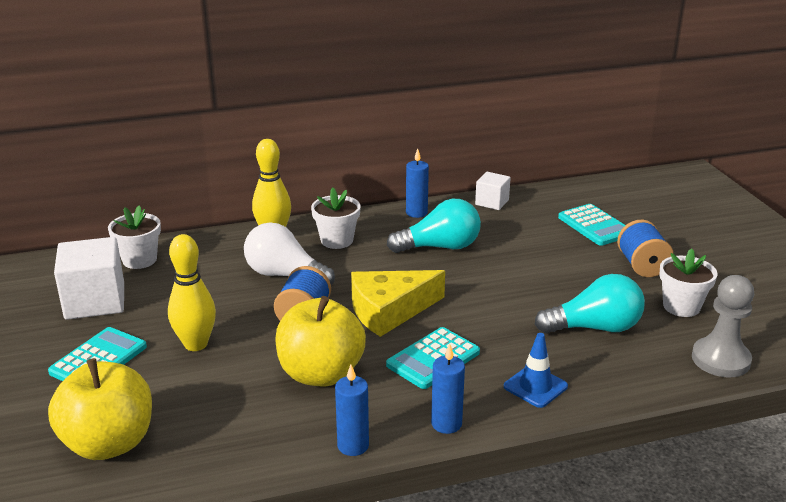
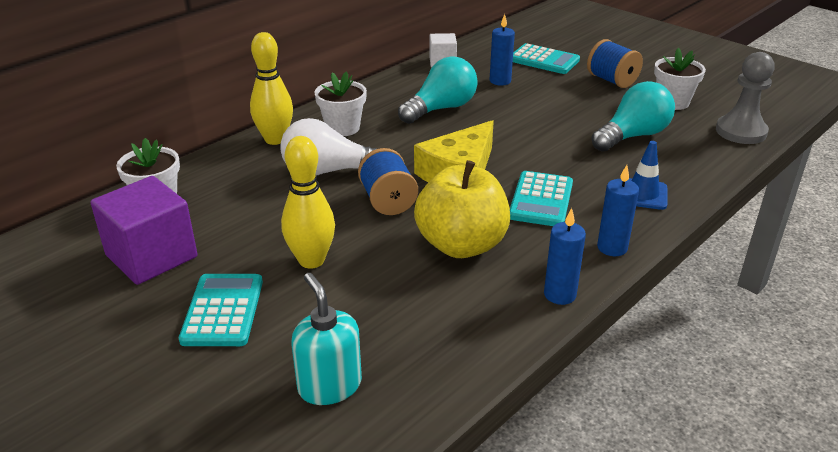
camera: 30 degrees left, 5 degrees up
(95, 301) = (151, 256): white cube -> purple cube
(109, 443) = (329, 385): yellow apple -> turquoise soap dispenser
(416, 213) = (388, 86): blue candle -> blue candle (500, 81)

